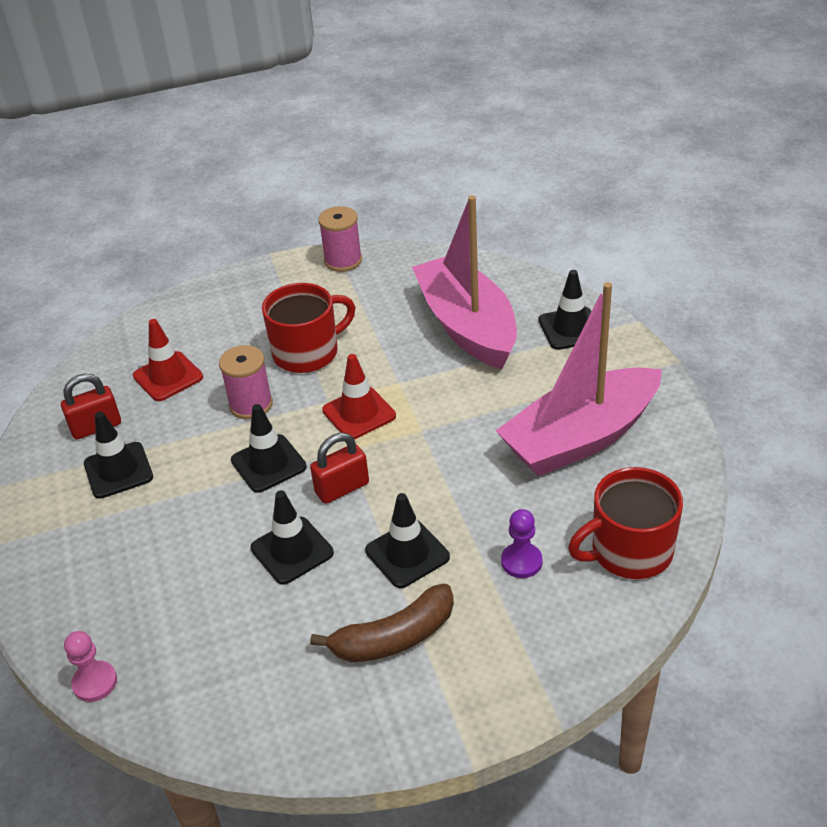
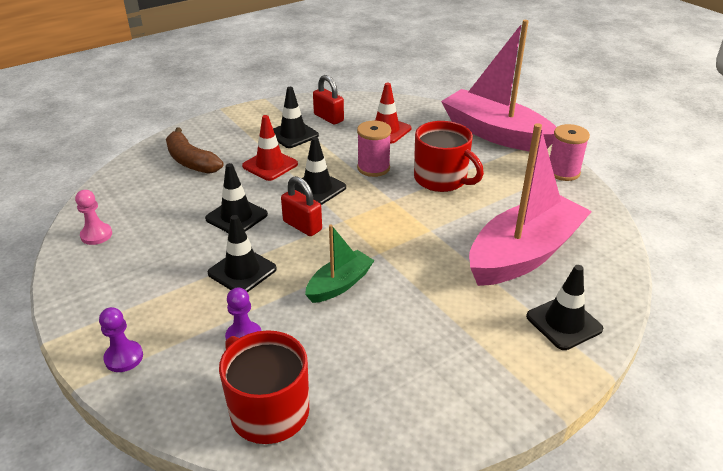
camera: 70 degrees right, 5 degrees down
(95, 682) = (123, 169): pink pawn -> pink pawn (96, 235)
(359, 413) = (385, 217): red traffic cone -> red traffic cone (270, 165)
(394, 637) = (160, 280): brown banana -> brown banana (191, 161)
(463, 471) = (339, 284): none -> green boat
(523, 675) = (124, 357): none -> purple pawn
(580, 438) = (408, 353): pink boat -> pink boat (495, 133)

